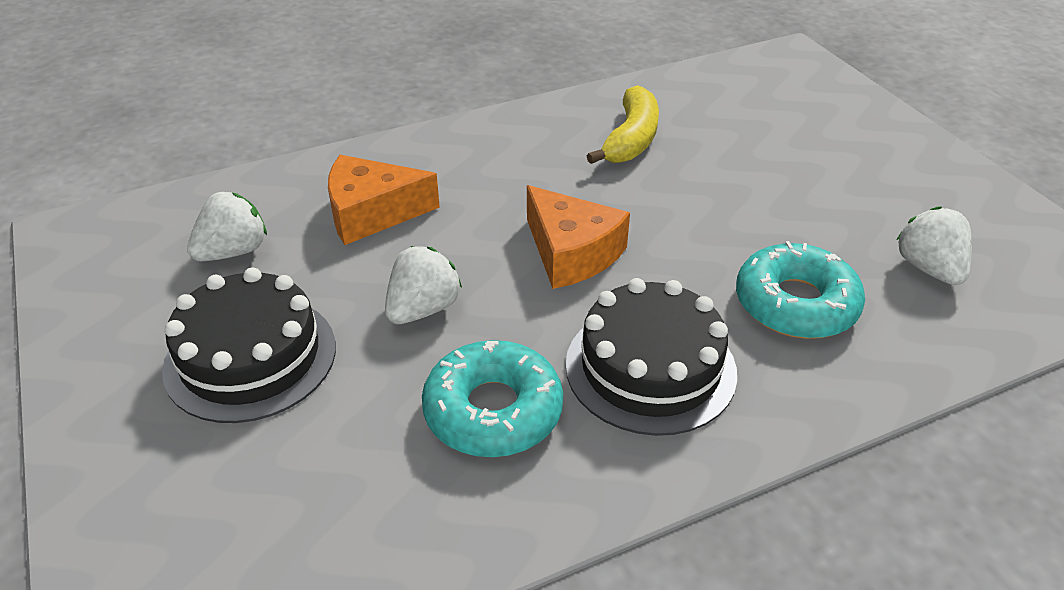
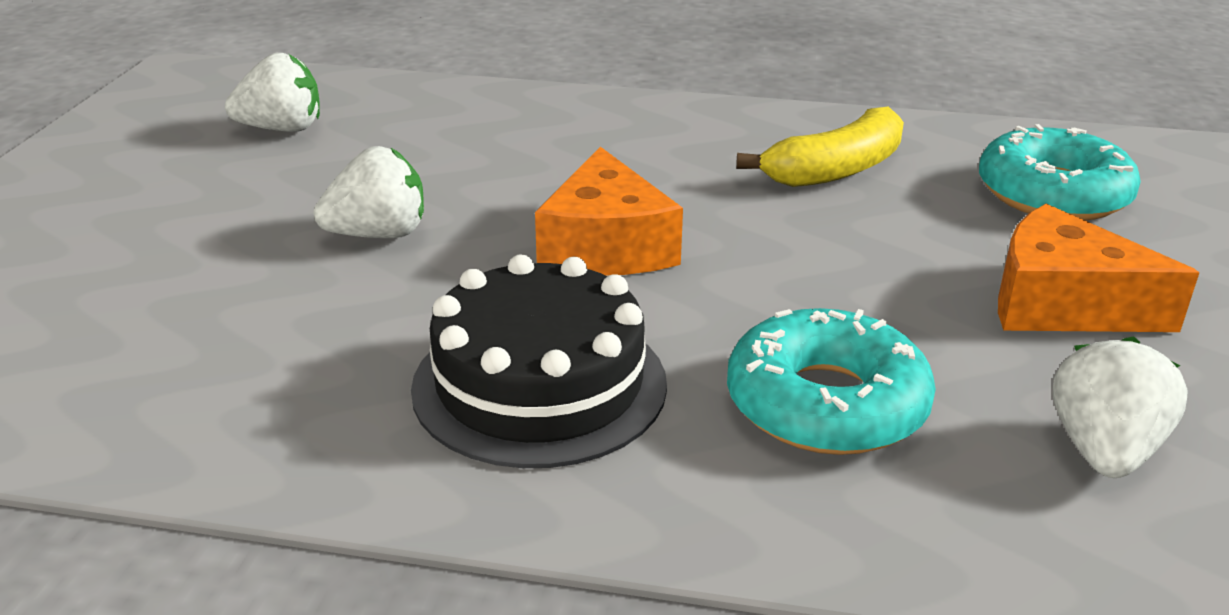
camera: 35 degrees right, 10 degrees down
(250, 357) = (176, 211): black cake -> none
(372, 213) = (447, 142): orange cheese -> orange cheese (1062, 304)
(493, 410) = (316, 346): turquoise donut -> turquoise donut (1053, 194)

